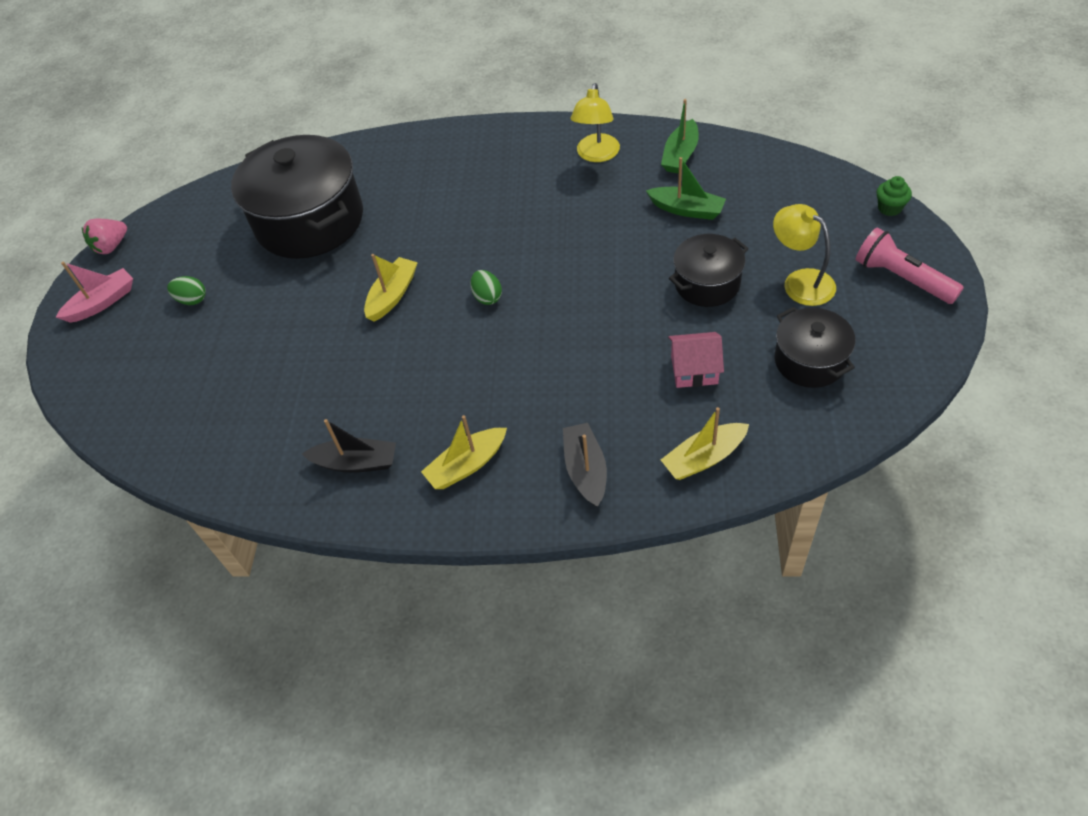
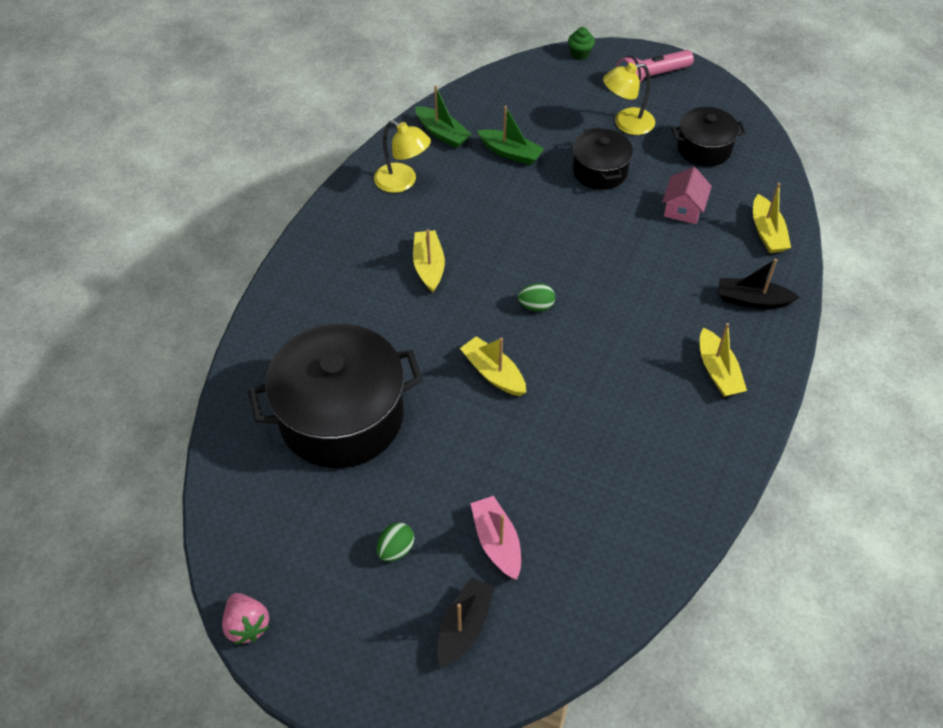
camera: 75 degrees left, 0 degrees up
(102, 302) = (343, 646): pink boat -> pink boat (496, 542)
(356, 462) = (683, 448): black boat -> black boat (464, 627)
(500, 210) = (429, 266): none -> yellow boat
(687, 210) = (510, 153): green boat -> green boat turned 75 degrees clockwise

